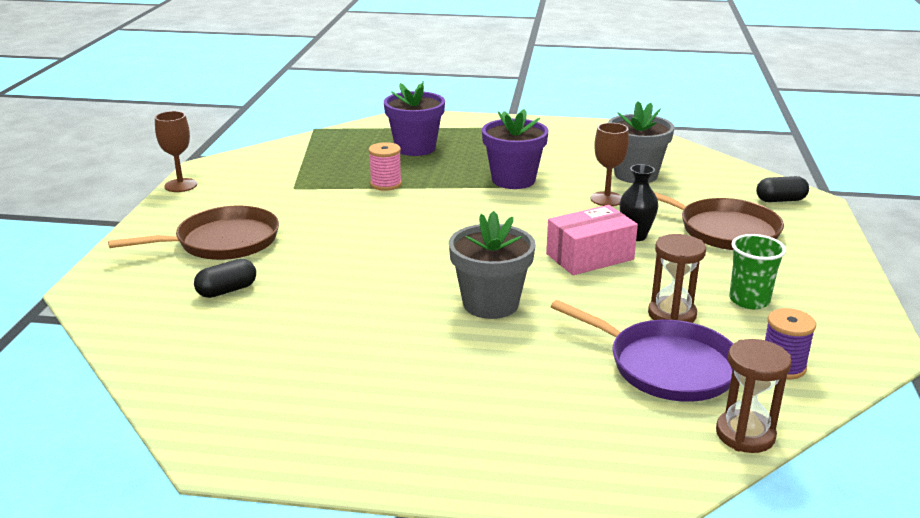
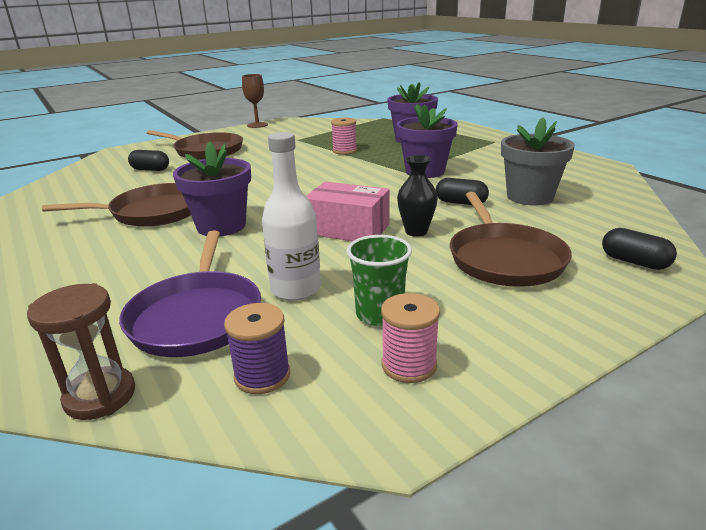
camera: 50 degrees right, 0 degrees up
(387, 326) = (152, 212): none -> brown pan
(490, 304) = (221, 226): grey flower pot -> purple flower pot
(606, 199) = (461, 203): brown goblet -> black capsule
(672, 314) = (296, 289): brown hourglass -> white bottle
(821, 316) = (409, 365): none -> pink spool

